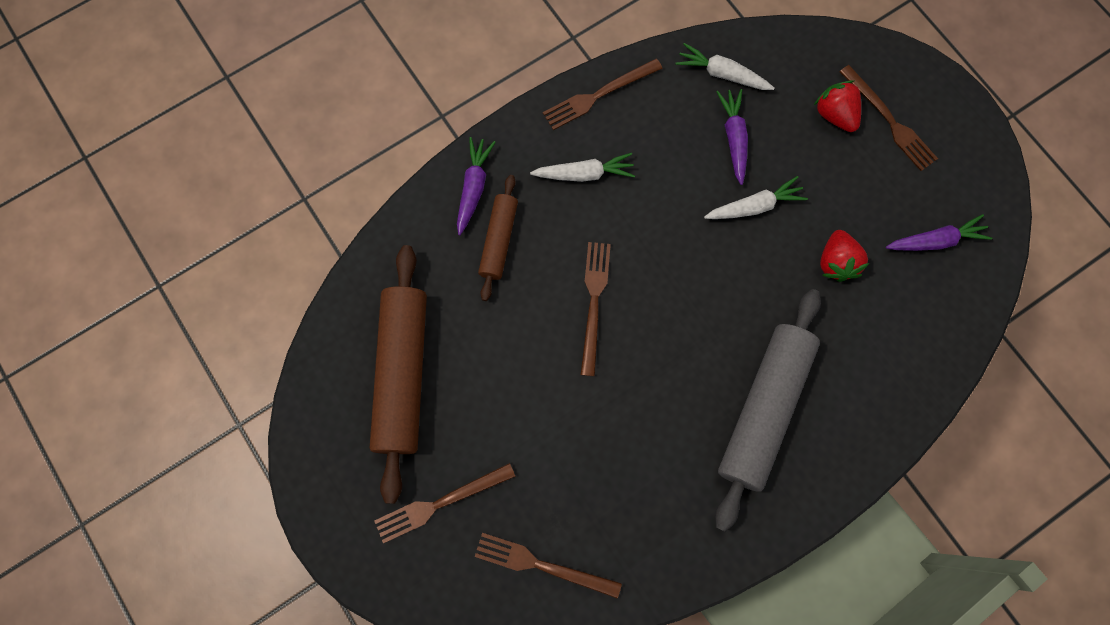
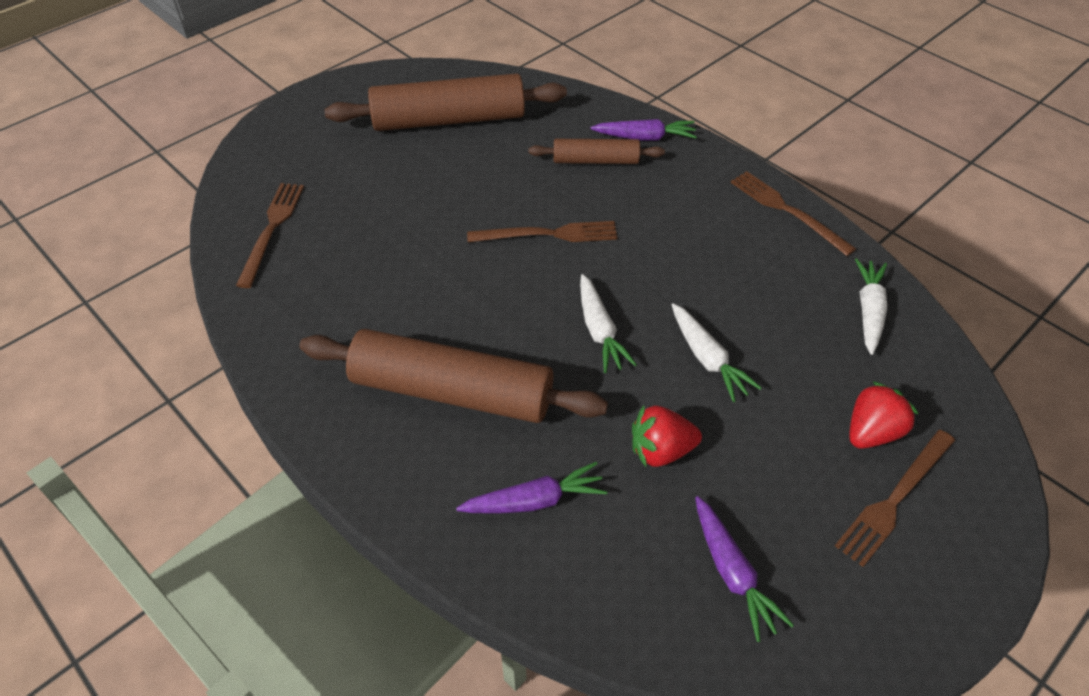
camera: 80 degrees right, 25 degrees down
(440, 503) = (330, 157): brown fork -> none
(584, 174) = (690, 210): white carrot -> white carrot (599, 330)
(734, 138) = (788, 330): purple carrot -> purple carrot (534, 501)
(763, 409) = (452, 391): grey rolling pin -> brown rolling pin

